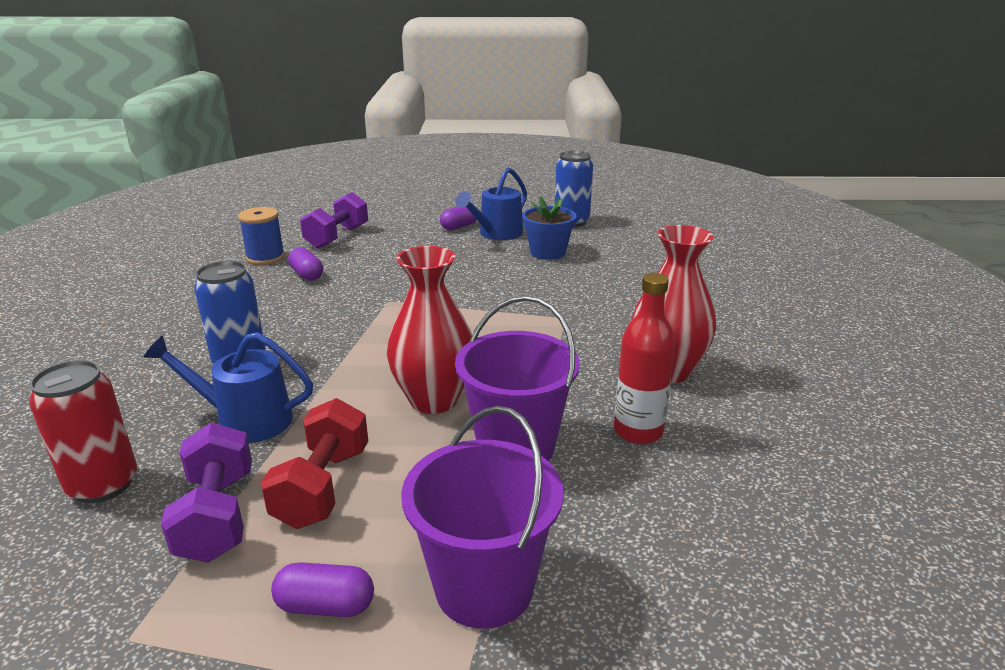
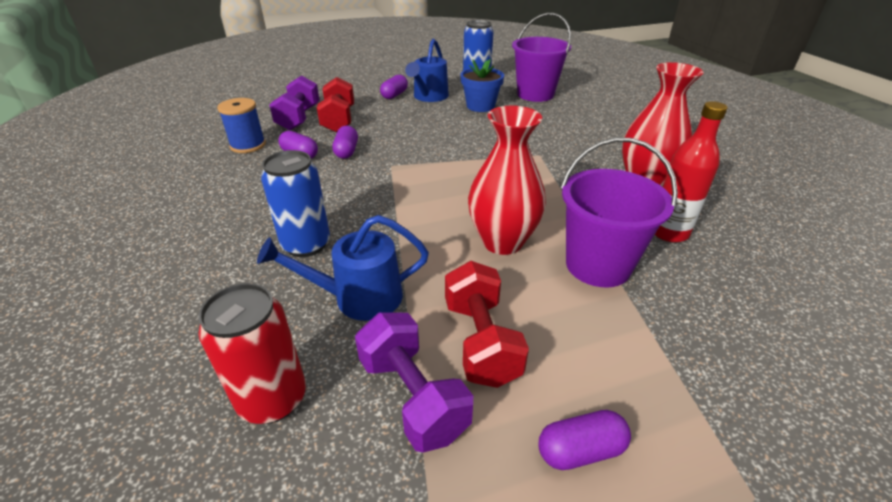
camera: 20 degrees left, 10 degrees up
(355, 279) = (346, 151): none -> purple capsule
(376, 245) = (339, 120): none -> red dumbbell
(484, 587) = (682, 390): purple bucket -> purple bucket (535, 94)

